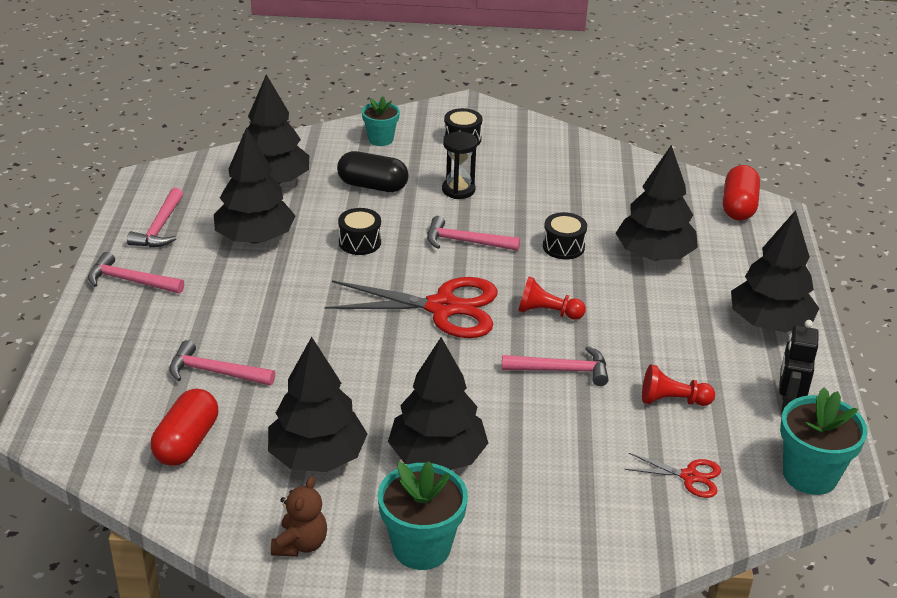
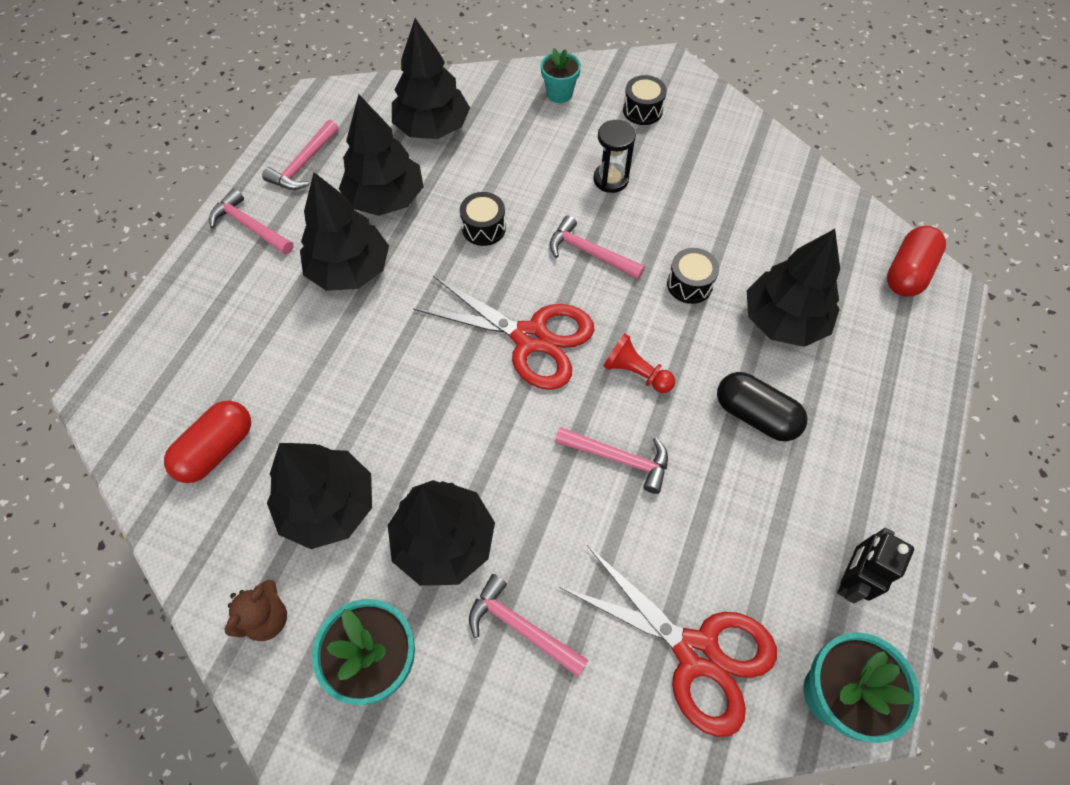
camera: 20 degrees right, 25 degrees up
(215, 372) = (279, 365): pink hammer -> pink hammer (521, 628)
(372, 186) = (526, 155): black capsule -> black capsule (755, 415)
(672, 400) = (721, 536): red pawn -> none
(689, 476) = (696, 653): red scissors -> red scissors, size x2.09
(769, 323) = (876, 454): black tree -> black tree (350, 269)

